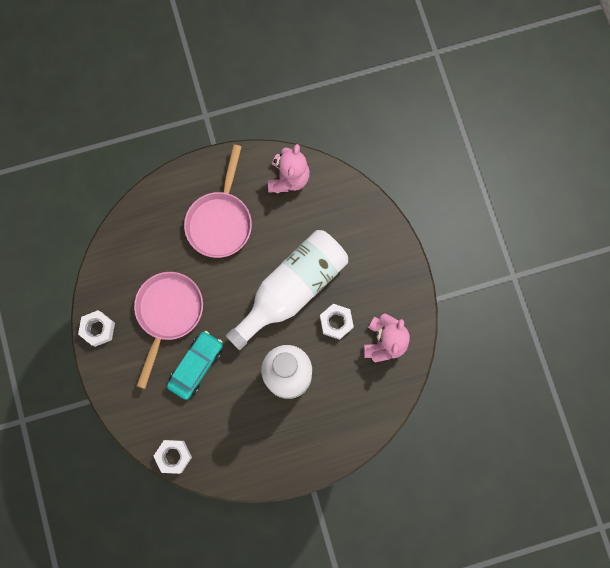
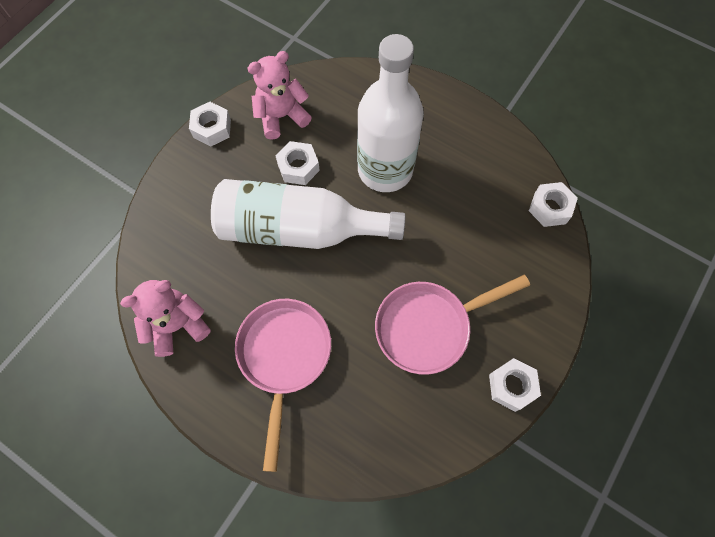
camera: 130 degrees left, 10 degrees down
(196, 366) = (453, 256): turquoise car -> none
(220, 221) = (284, 357): pink pan -> pink pan turned 60 degrees counterclockwise
(411, 290) = (212, 128): none -> white nut

